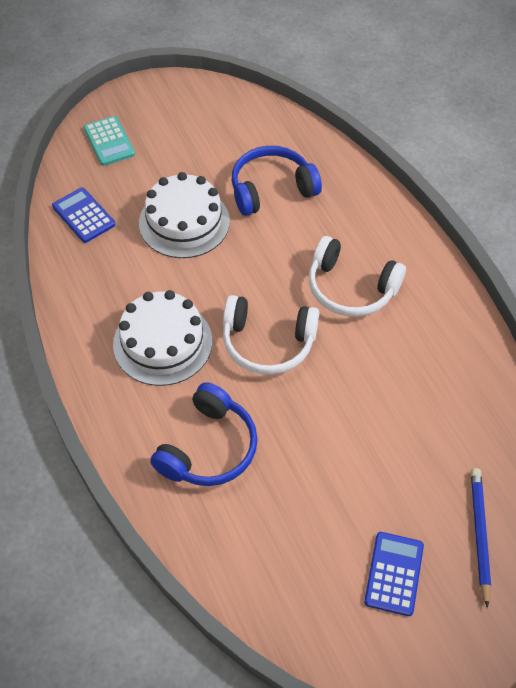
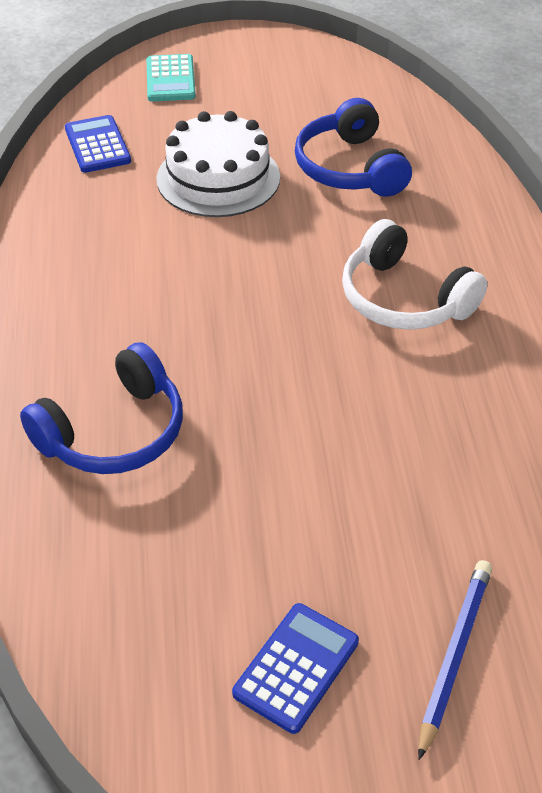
camera: 20 degrees right, 10 degrees down
(162, 342) = (119, 298): white cake -> none
(268, 343) = (258, 332): white headphones -> none
(271, 189) = (350, 168): blue headphones -> blue headphones turned 105 degrees counterclockwise

